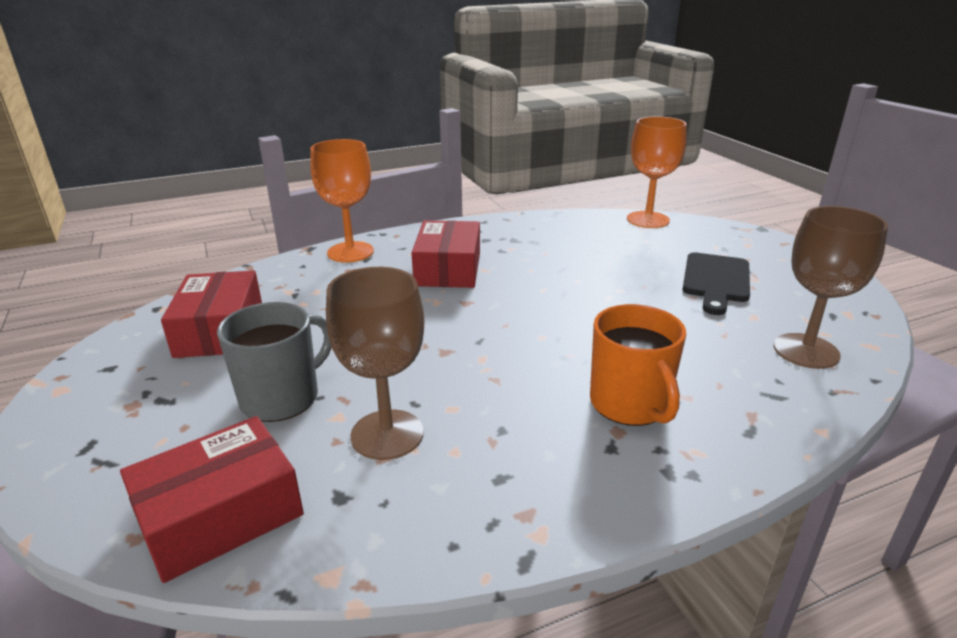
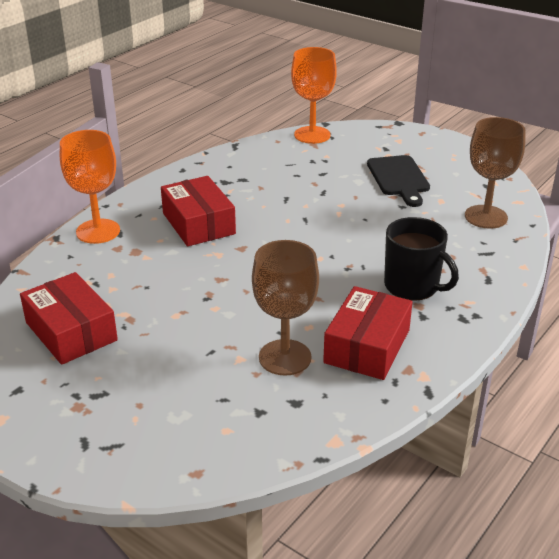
camera: 30 degrees left, 5 degrees up
(220, 515) = (234, 440): red box -> red box (367, 346)
(281, 397) = (185, 361): grey mug -> none
(630, 404) = (412, 286): orange mug -> black mug

